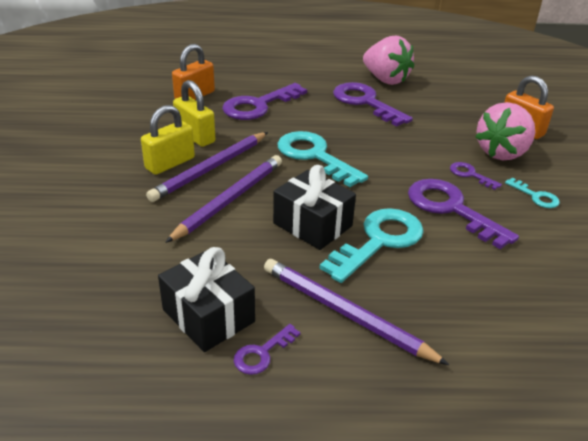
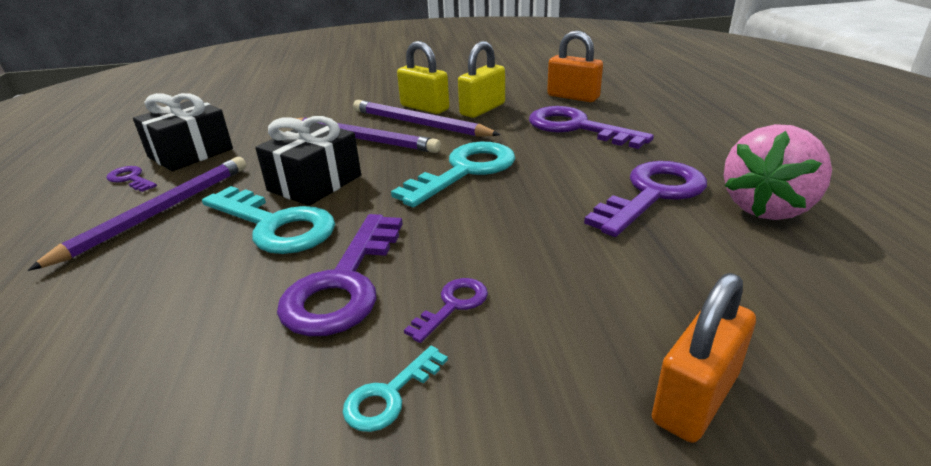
camera: 85 degrees right, 5 degrees down
(451, 209) = (344, 283): purple key -> purple key turned 150 degrees clockwise
(502, 152) = (556, 354): pink strawberry -> none

